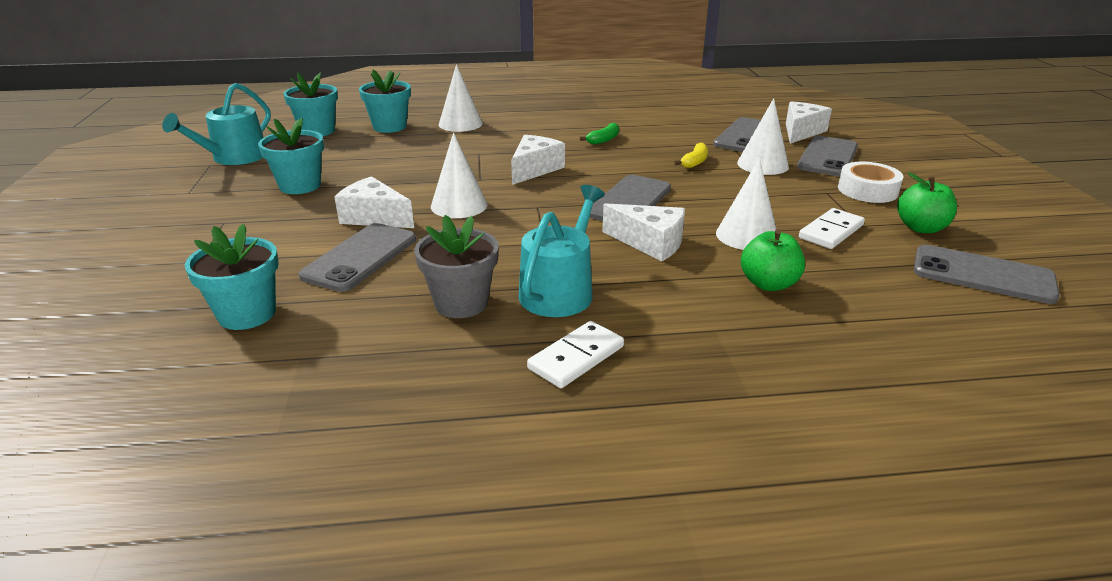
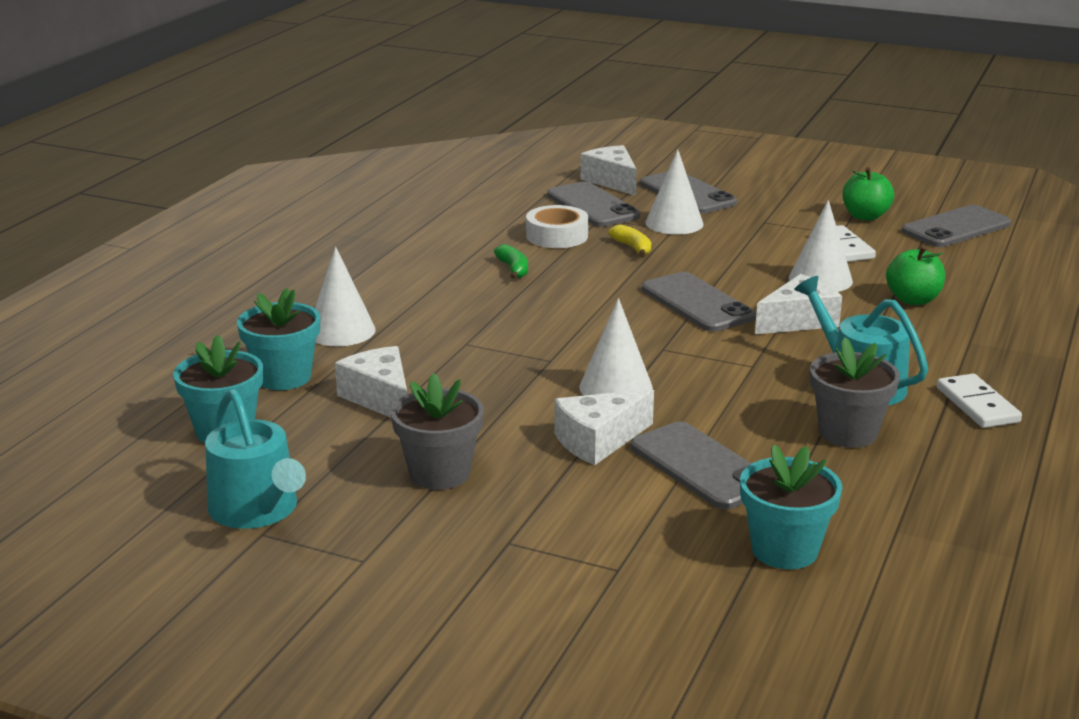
camera: 60 degrees left, 5 degrees down
(300, 186) = (439, 473): turquoise flower pot -> grey flower pot
(535, 169) = (557, 325): white cheese -> white cheese (380, 398)
(867, 190) = (777, 206): white tape -> white tape (557, 236)

